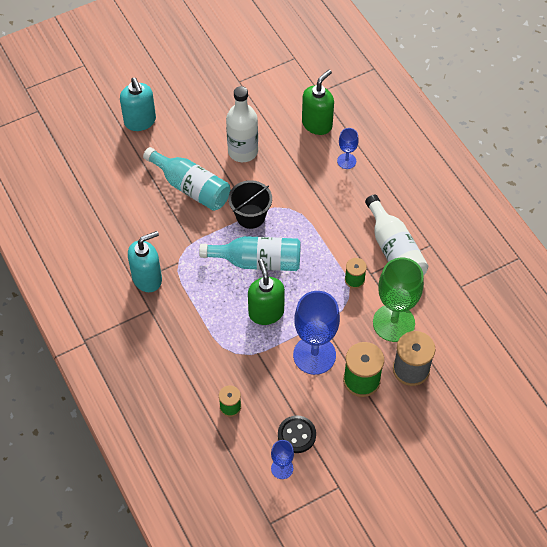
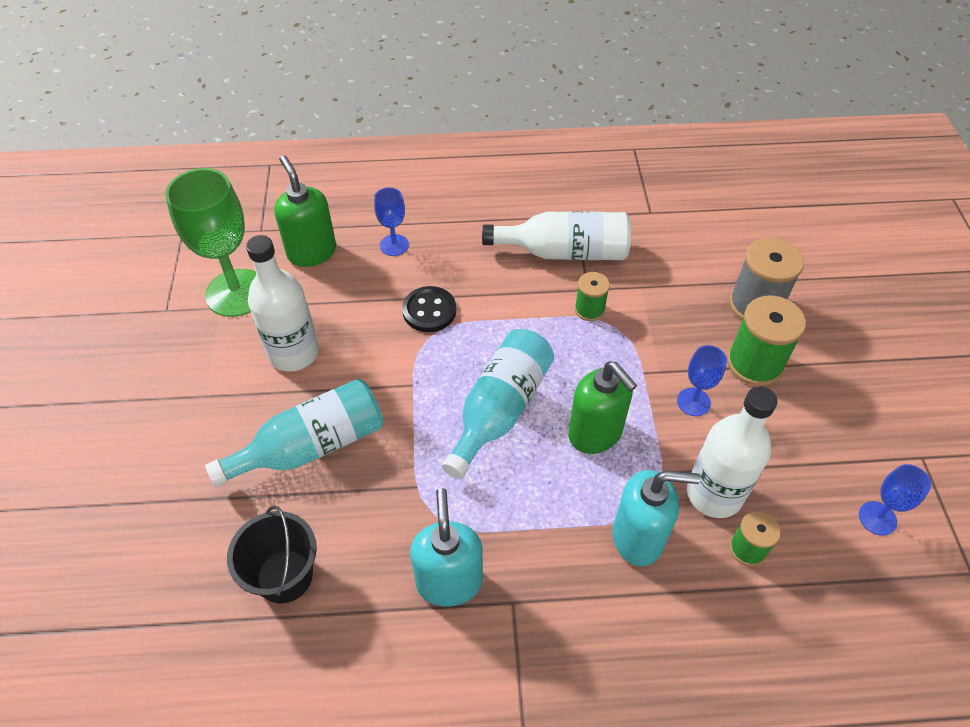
camera: 65 degrees left, 5 degrees down
(140, 121) = (130, 470): turquoise soap dispenser -> turquoise soap dispenser (638, 537)
(250, 216) = (415, 388): black bucket -> black bucket (284, 576)
(256, 382) = (714, 494): none -> white bottle
(266, 312) = (595, 433): green soap dispenser -> green soap dispenser turned 135 degrees counterclockwise
(296, 435) = (823, 476): black button -> black button (429, 311)
(314, 355) = (693, 402): blue goblet -> blue goblet, size x0.49
(393, 323) = (676, 295): green goblet -> green goblet (236, 293)

